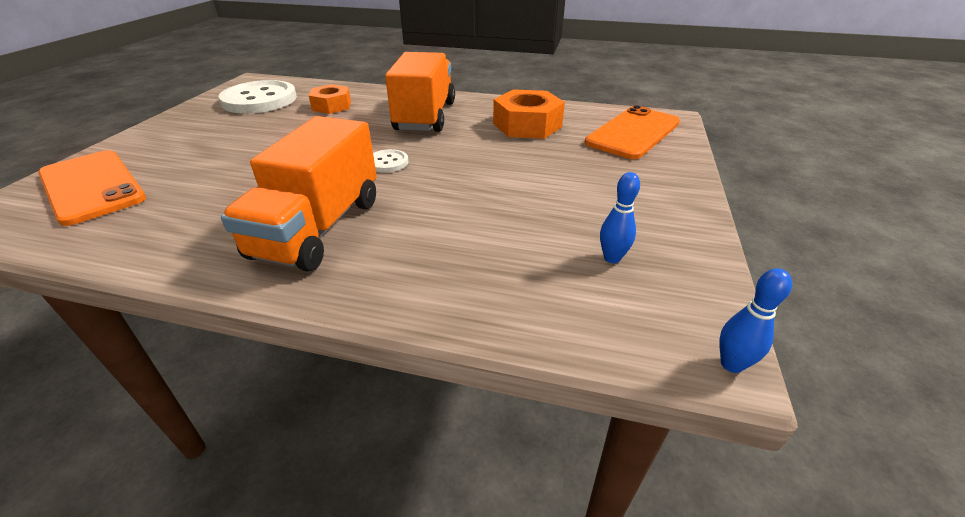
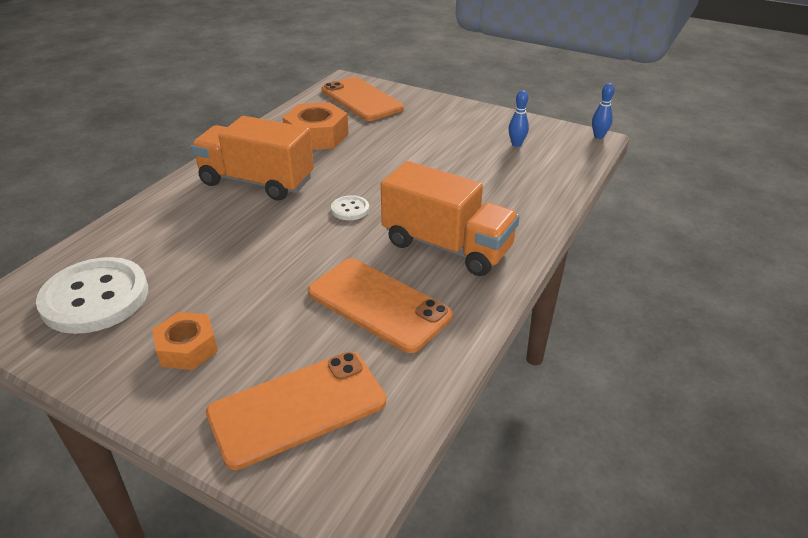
camera: 75 degrees left, 0 degrees up
(218, 201) = (378, 304): none -> orange phone
(332, 106) = (173, 238): orange nut -> orange nut (187, 348)

